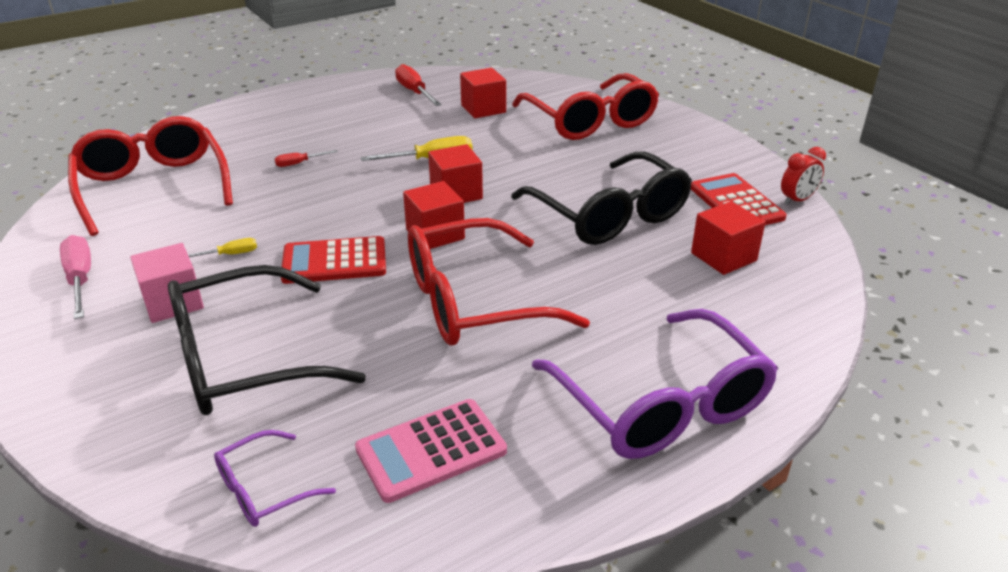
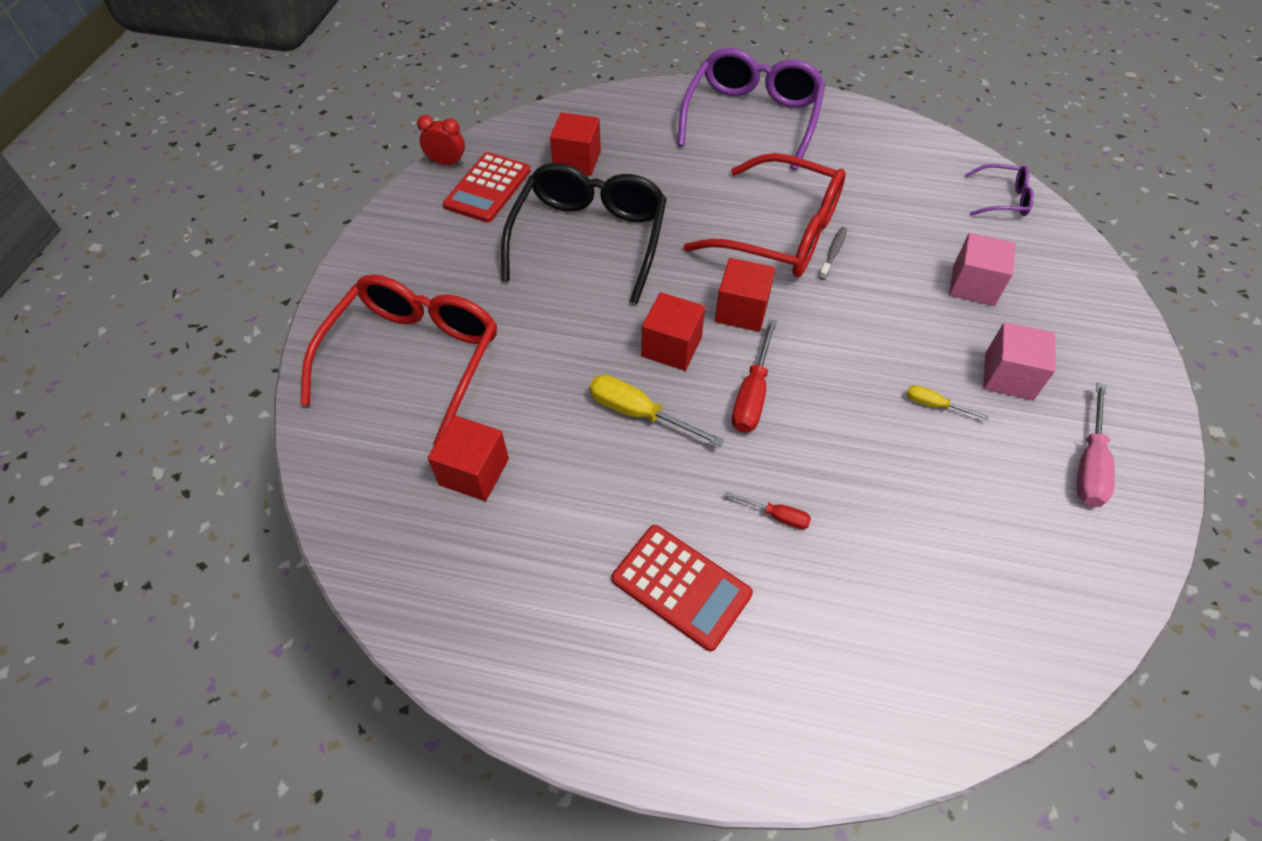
camera: 135 degrees left, 20 degrees up
(153, 187) = (971, 592): red glasses -> none
(245, 359) = (973, 285): black glasses -> pink cube
(334, 261) = (849, 335): red calculator -> red calculator (681, 586)
(408, 312) = (833, 253): none -> grey toothbrush
(414, 92) = (495, 588): red screwdriver -> red screwdriver (752, 394)
(431, 450) = (897, 167): pink calculator -> none

